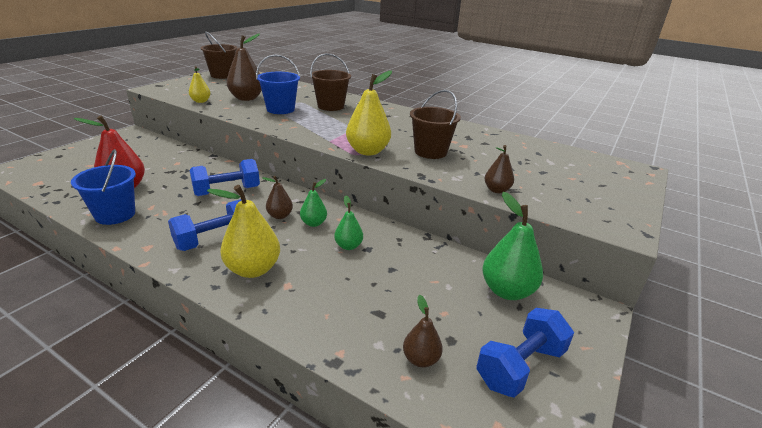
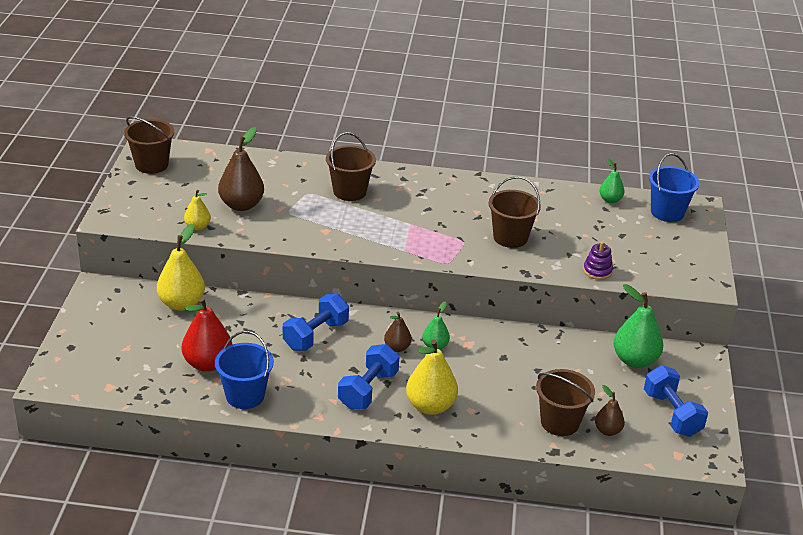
camera: 25 degrees left, 5 degrees up
(280, 109) = (302, 214): blue bucket -> blue bucket (667, 212)
(348, 246) = (486, 359): green pear -> green pear (610, 200)
(368, 151) = (454, 255): yellow pear -> yellow pear (182, 303)
(370, 329) = (559, 422): none -> brown bucket
(496, 190) = (597, 271): brown pear -> purple stacking toy
(520, 366) = (671, 414): blue dumbbell -> blue dumbbell turned 45 degrees counterclockwise

